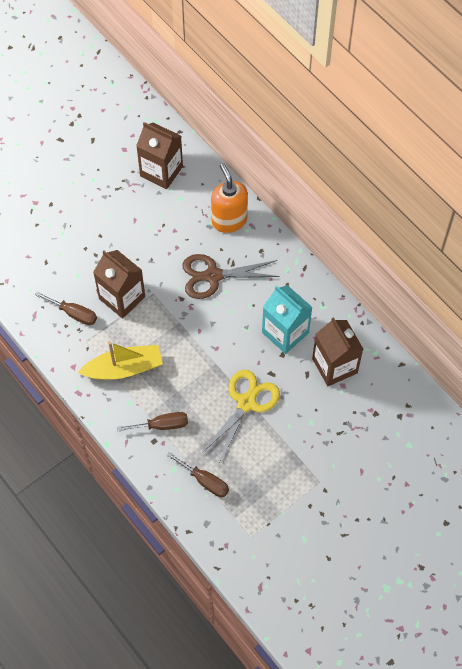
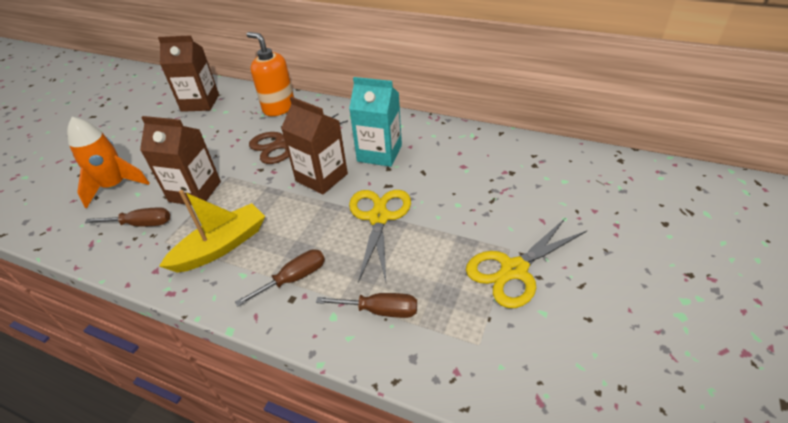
camera: 25 degrees left, 20 degrees down
(62, 256) = (115, 186): none -> orange rocket
(309, 499) = (513, 270): none -> yellow scissors
(334, 366) = (444, 156): brown carton -> brown carton (321, 177)

